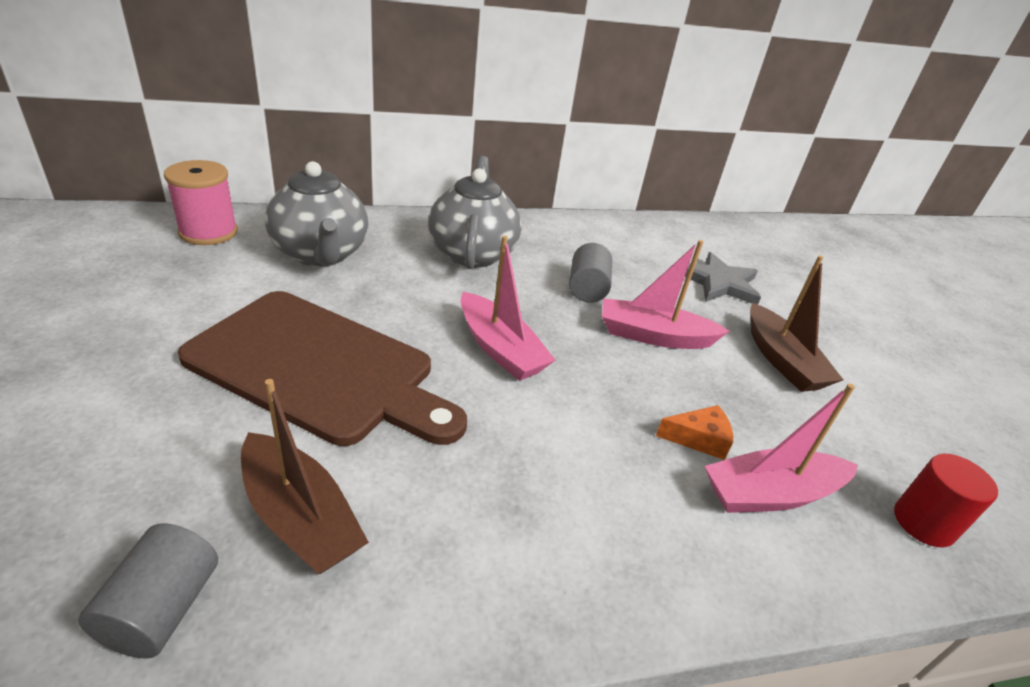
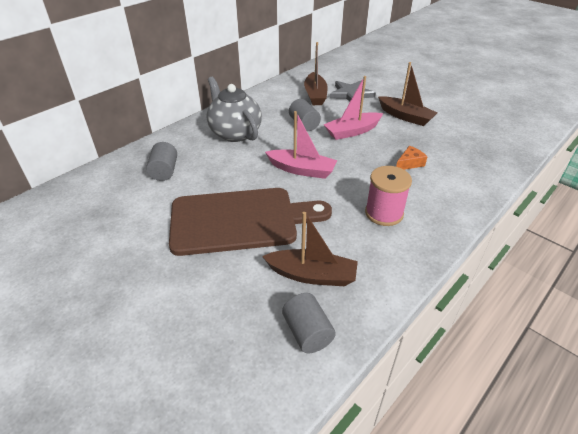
camera: 30 degrees left, 5 degrees up
(208, 232) = (86, 191): pink spool -> pink spool (384, 213)
(321, 254) = (164, 171): grey teapot -> grey cylinder
(656, 259) = (315, 95): none -> brown boat
(770, 494) = (449, 169): pink boat -> none
(923, 523) = (498, 152): red cylinder -> none

